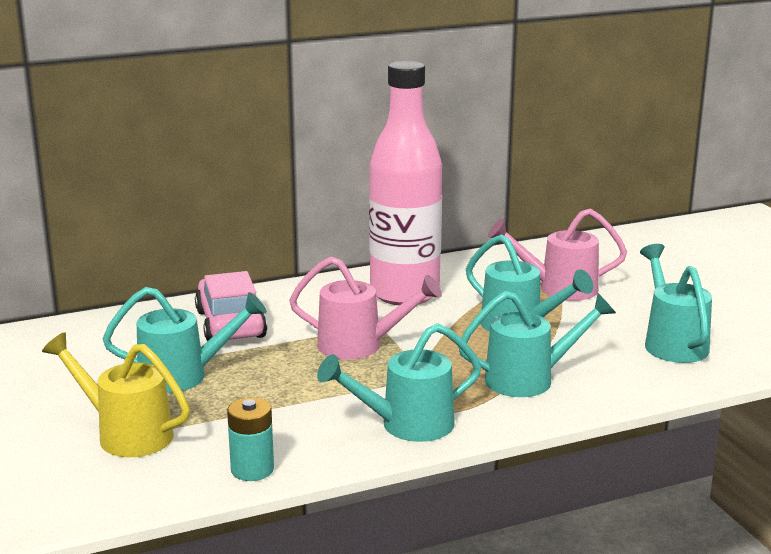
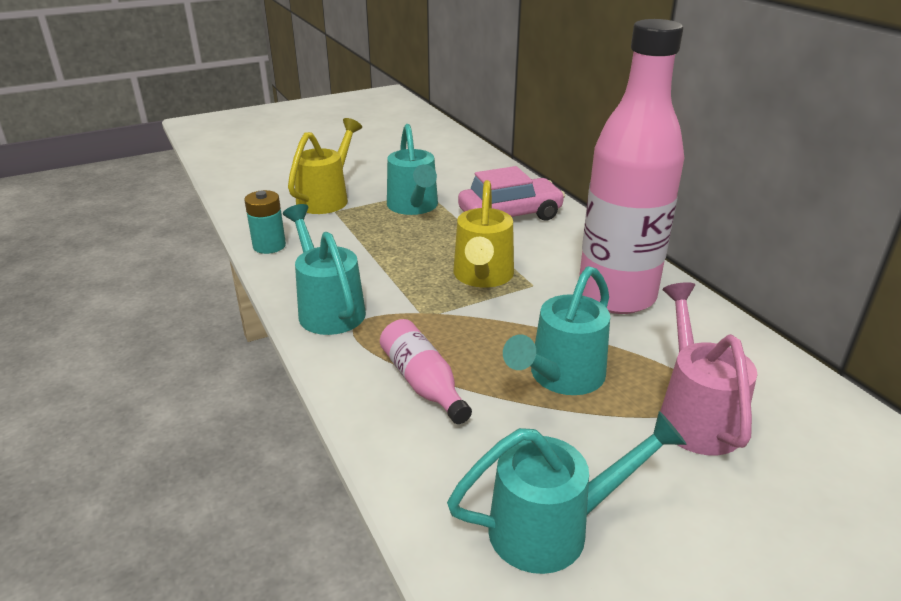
camera: 85 degrees right, 10 degrees up
(359, 346) = (482, 276): pink watering can -> yellow watering can
(528, 379) = (423, 383): turquoise watering can -> pink bottle

